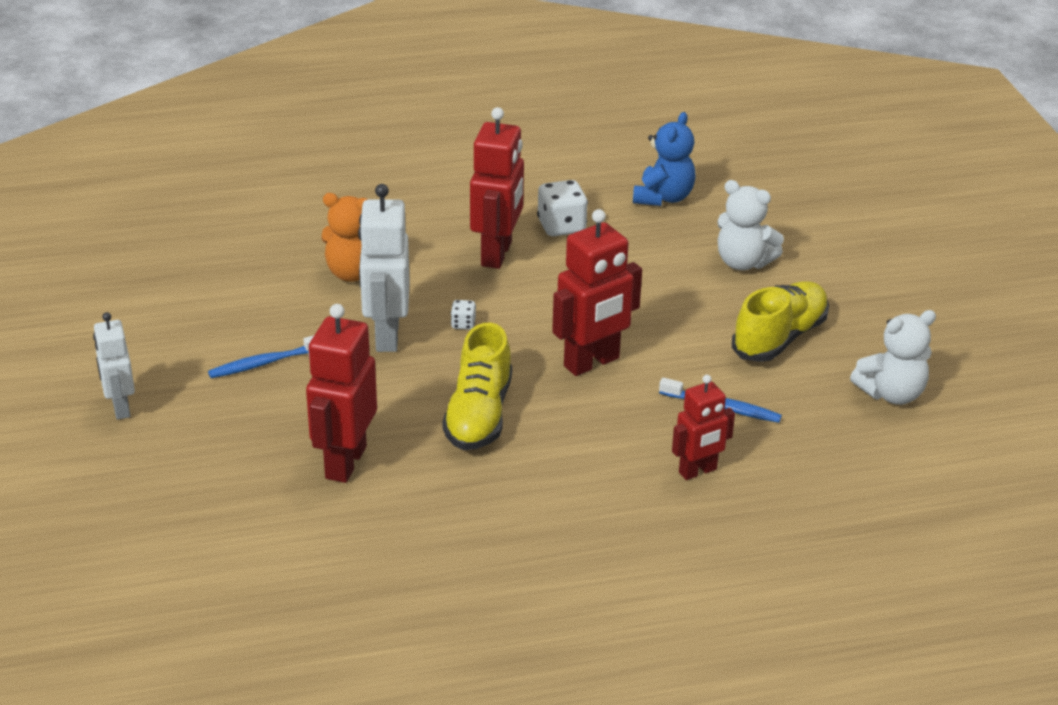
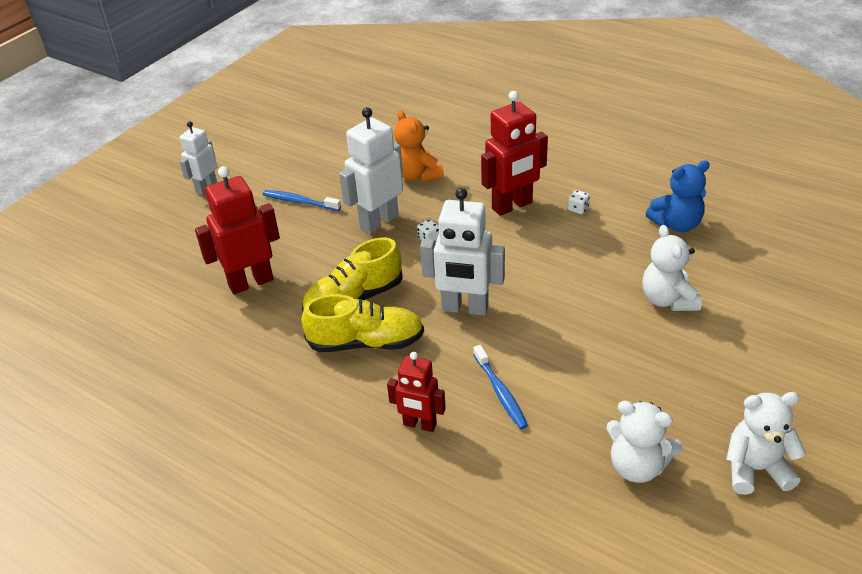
camera: 50 degrees right, 5 degrees up
(561, 226) = (578, 209): white dice -> white dice, size x0.50
(592, 363) = (465, 308): red robot -> white robot
(779, 338) = (614, 369): yellow shoe -> yellow shoe (366, 342)
(963, 346) = (755, 469): none -> white teddy bear

